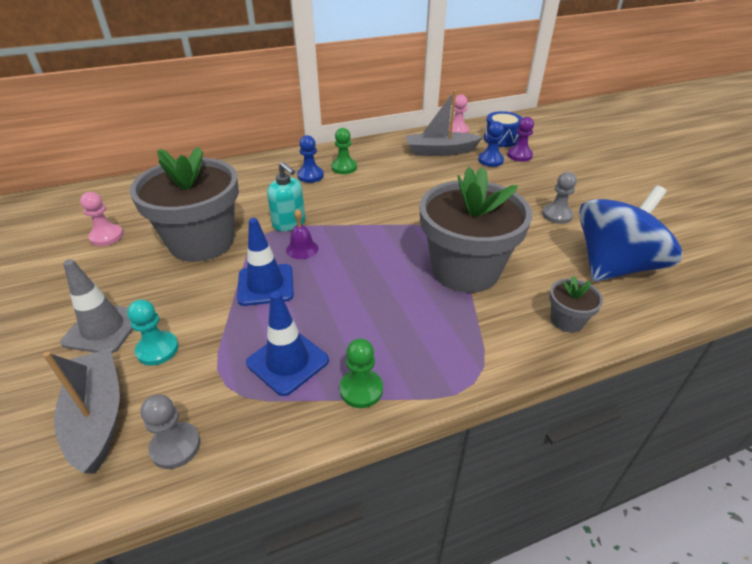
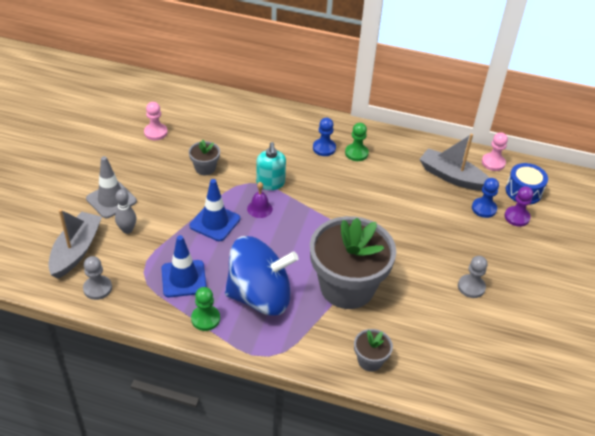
camera: 35 degrees right, 5 degrees up
(157, 349) = (127, 230): turquoise pawn -> grey bowling pin
(202, 242) = (205, 168): grey flower pot -> grey flower pot, size x0.43
(614, 266) = (457, 349): blue spinning top -> blue spinning top (260, 296)

